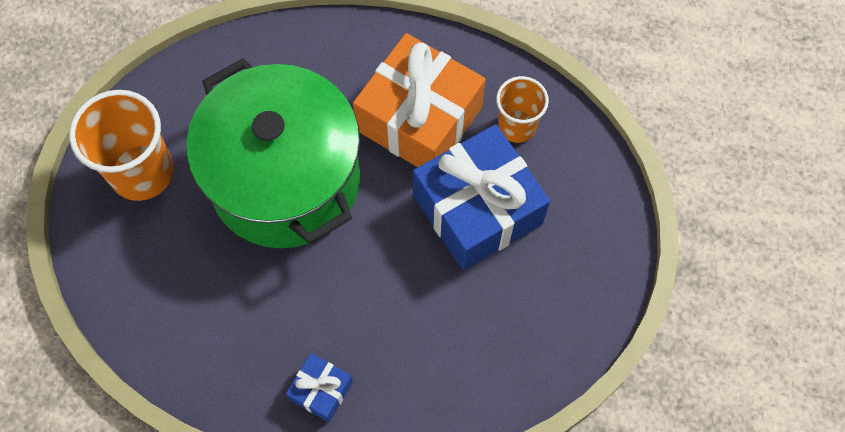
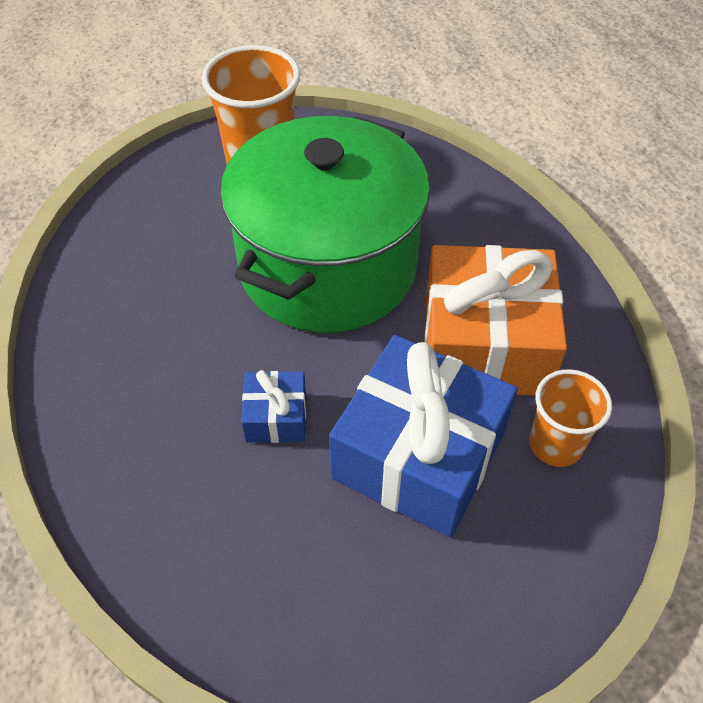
camera: 60 degrees right, 15 degrees down
(321, 390) = (108, 410): blue gift -> blue gift (276, 417)

